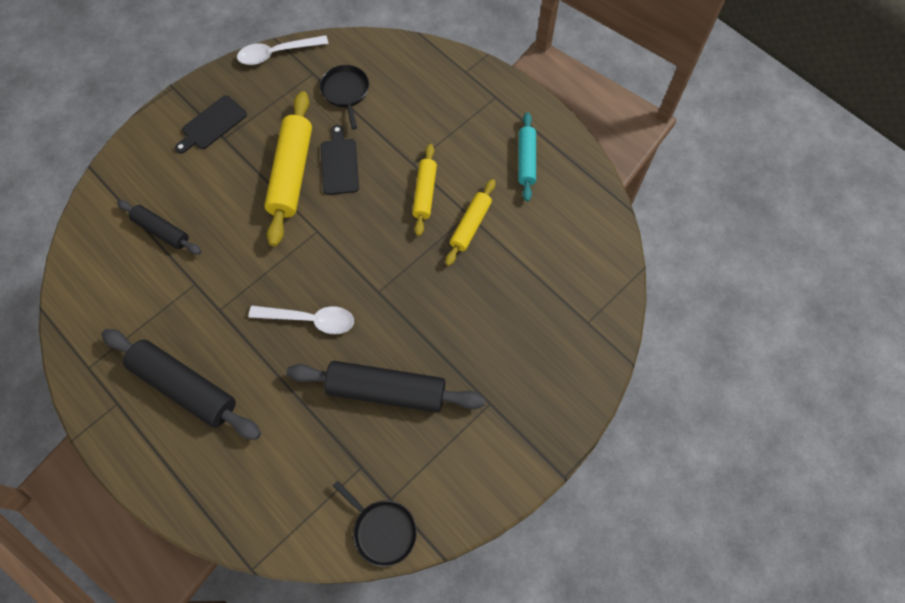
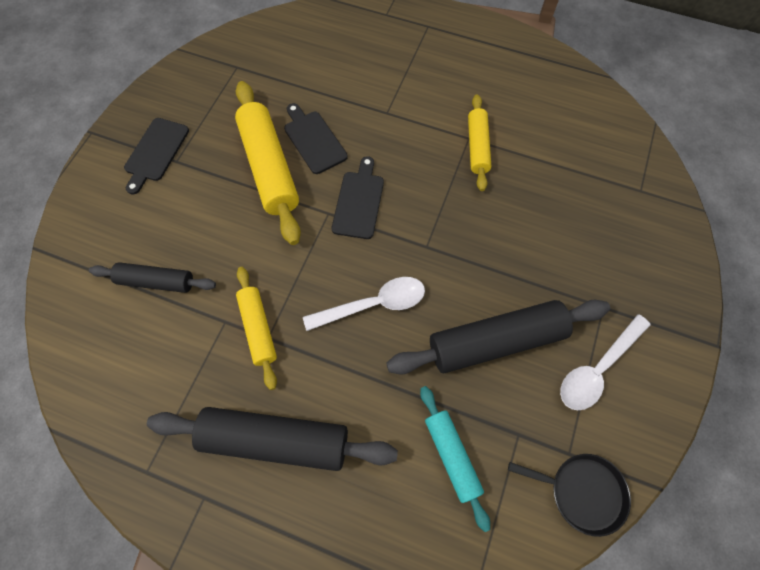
camera: 25 degrees left, 0 degrees up
(277, 53) = (189, 61): white spoon -> white spoon (597, 369)
(346, 92) = (281, 72): black pan -> none
(346, 232) = (359, 201): none -> black cutting board
(425, 193) = (415, 134): yellow rolling pin -> yellow rolling pin (258, 328)
(526, 160) = (491, 70): turquoise rolling pin -> turquoise rolling pin (451, 456)

